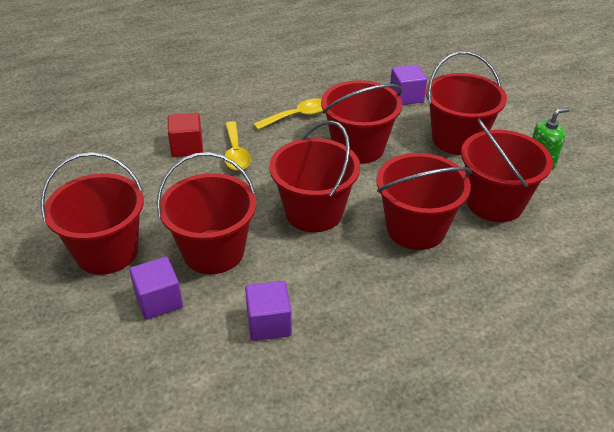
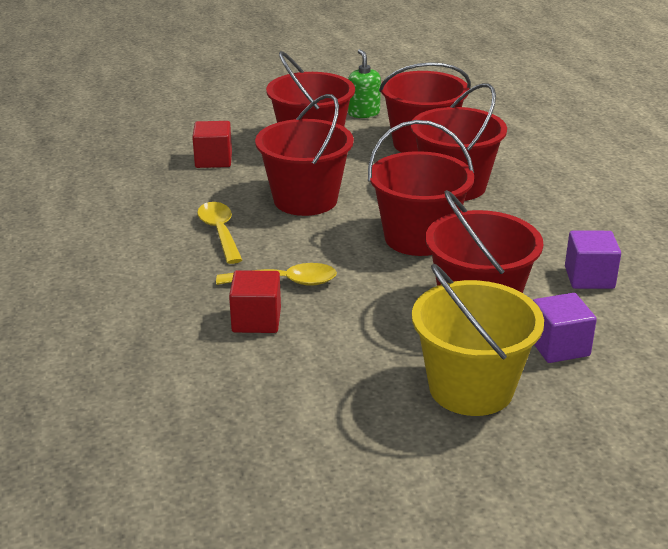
camera: 80 degrees left, 10 degrees down
(107, 252) = (471, 388): red bucket -> yellow bucket
(406, 97) = (213, 160): purple cube -> red cube

